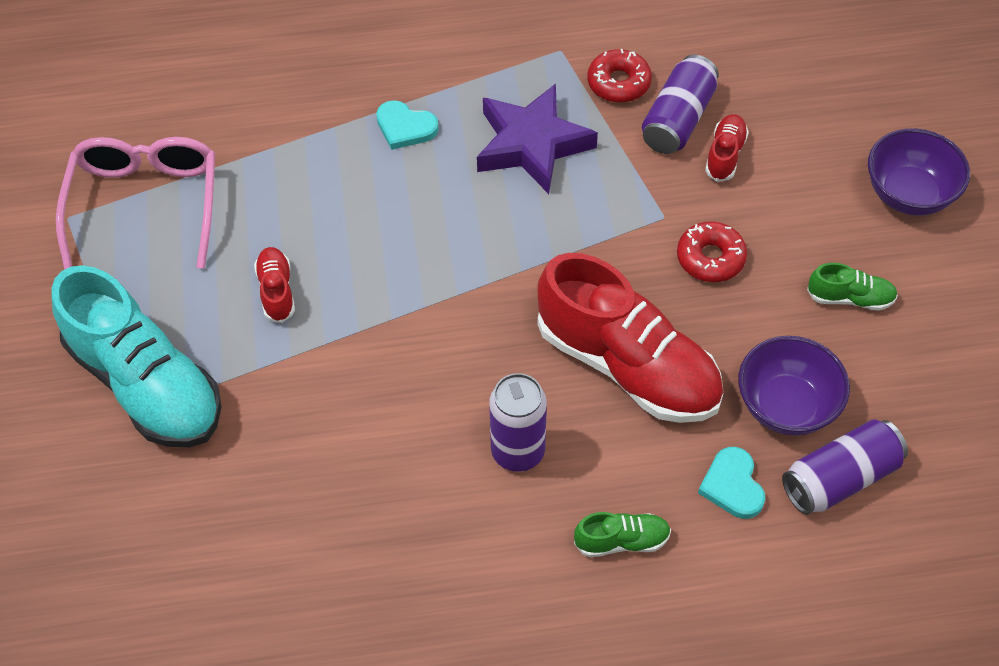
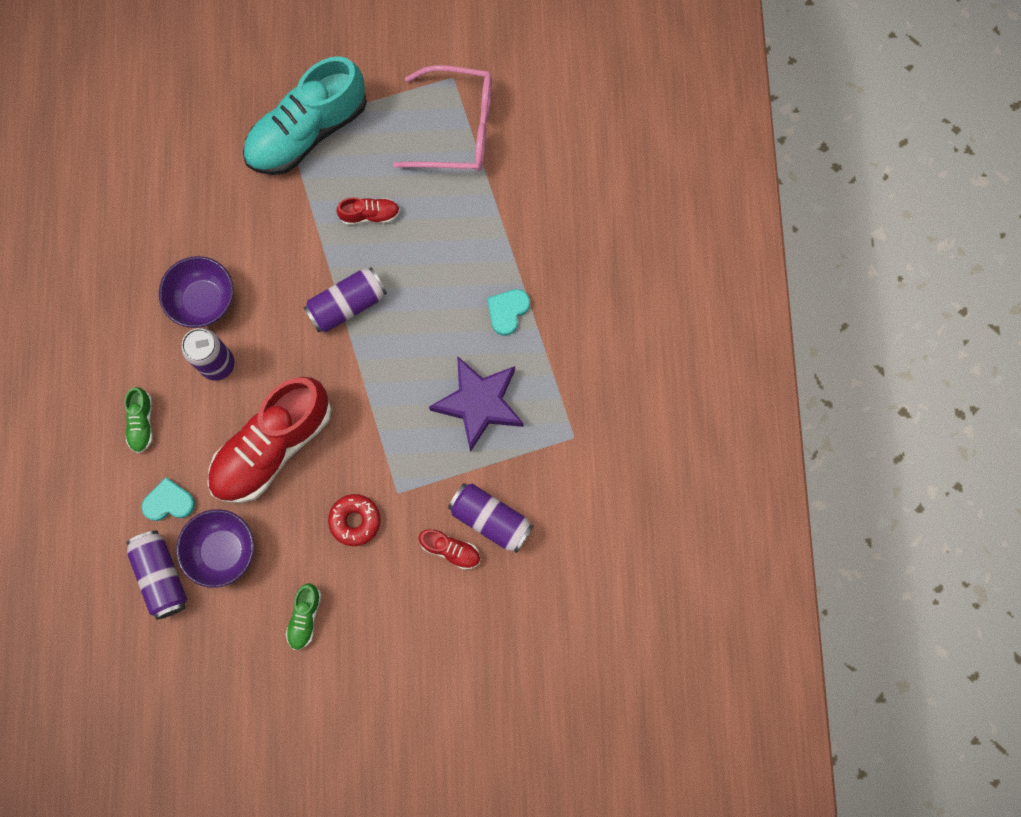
camera: 95 degrees right, 20 degrees up
(412, 302) = (347, 305): none -> purple can
(618, 83) = (533, 478): red donut -> none
(909, 194) = (393, 687): purple bowl -> purple bowl (204, 301)

